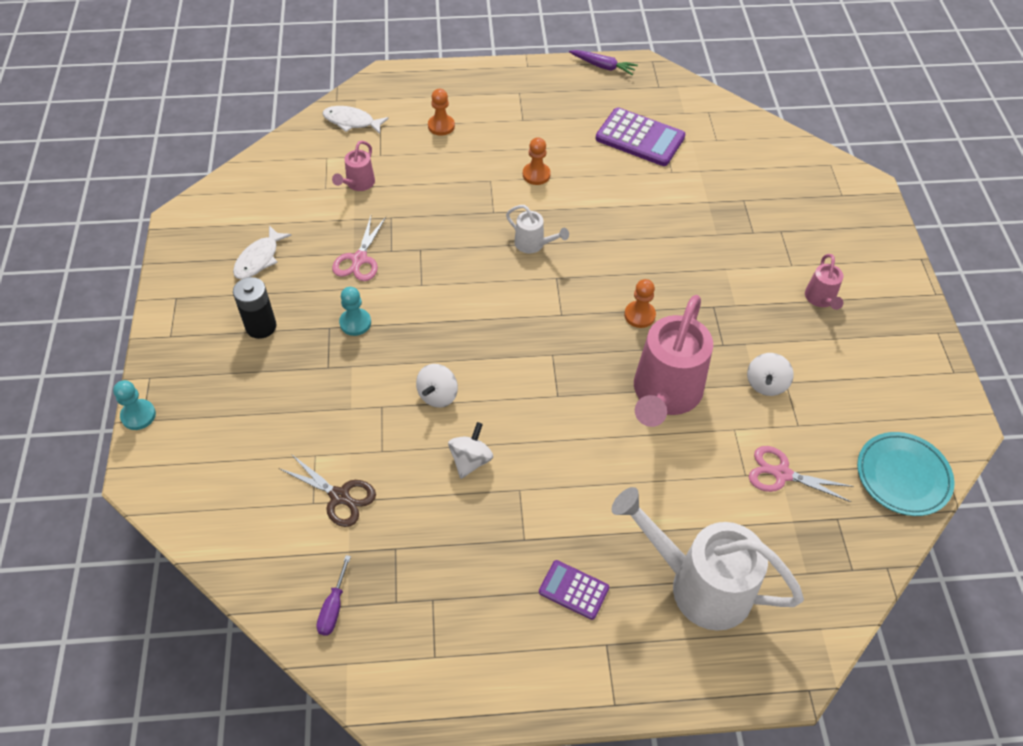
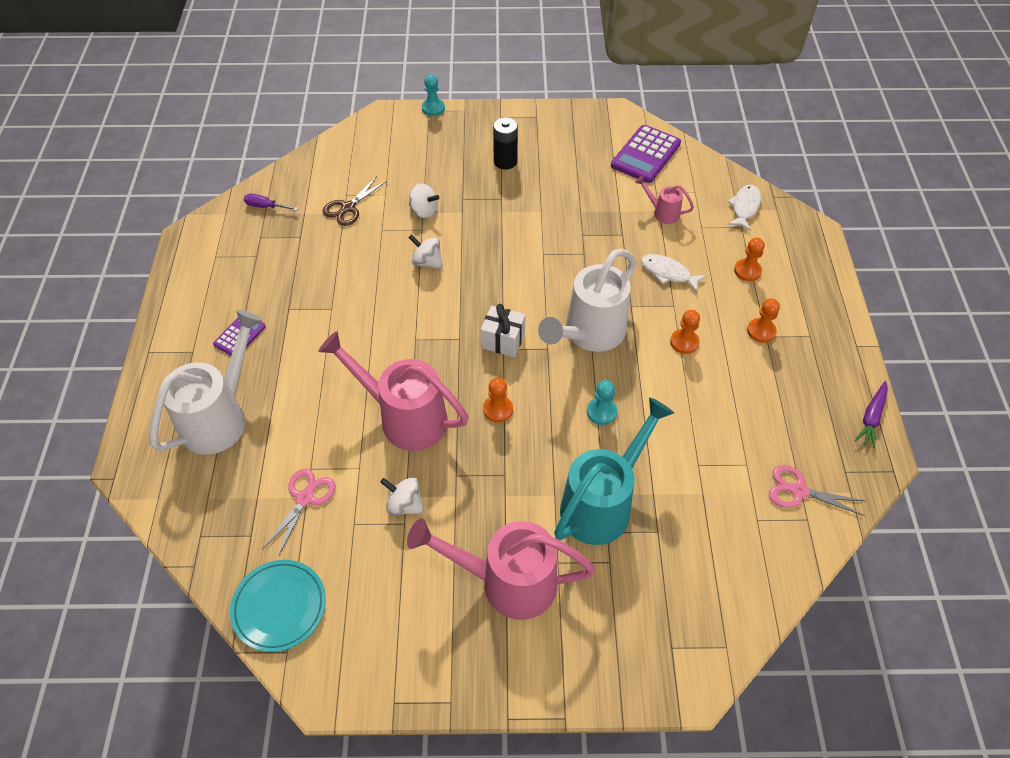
camera: 95 degrees right, 0 degrees up
(259, 259) = (574, 157): white fish -> white fish (668, 273)
(355, 323) = (504, 213): turquoise pawn -> turquoise pawn (601, 412)
(359, 259) = (573, 215): pink scissors -> pink scissors (799, 491)
(470, 460) = (363, 280): white spinning top -> white spinning top (424, 211)
(517, 122) = (761, 331): none -> orange pawn
(533, 244) = (589, 334): white watering can -> white watering can, size x2.14
(550, 315) = (503, 340): none -> white gift
(640, 138) = (750, 440): purple calculator -> purple calculator (646, 155)
(726, 235) = (602, 504): none -> turquoise watering can
(820, 299) = (507, 582): pink watering can -> pink watering can, size x2.14

